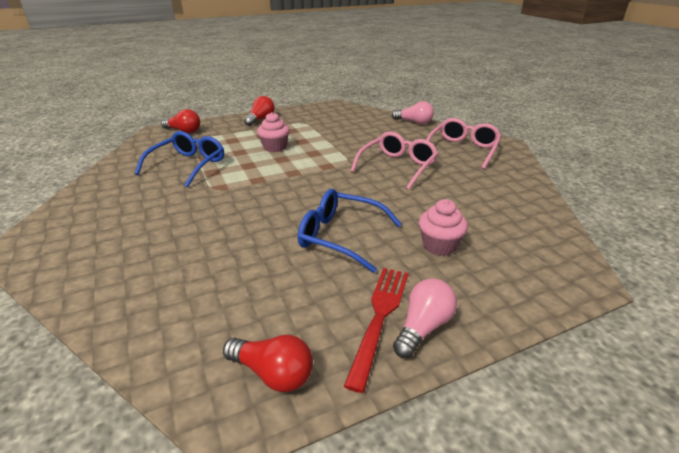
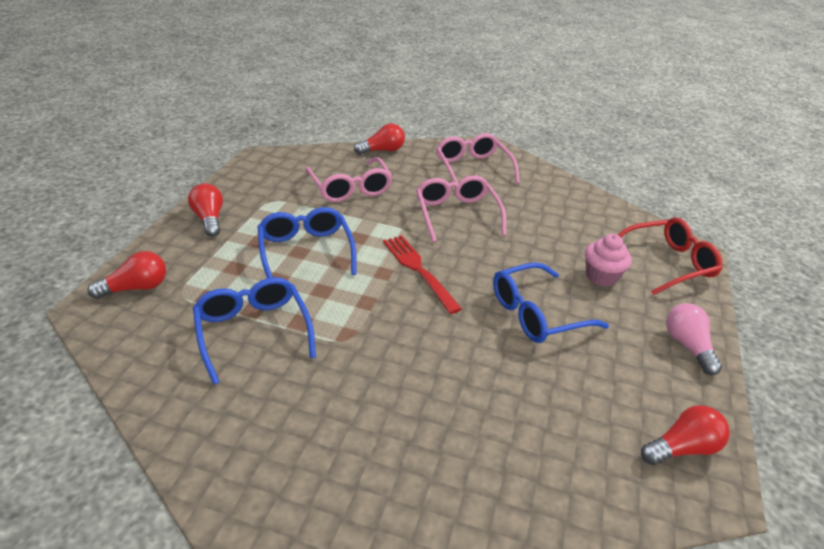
camera: 50 degrees left, 5 degrees up
(275, 147) = (305, 251): pink cupcake -> blue glasses
(356, 132) = (350, 188): none -> pink glasses
(379, 317) = (661, 359): red fork -> red fork (418, 270)
(414, 122) = (382, 150): pink light bulb -> red light bulb
(529, 271) = (667, 263): none -> red glasses

